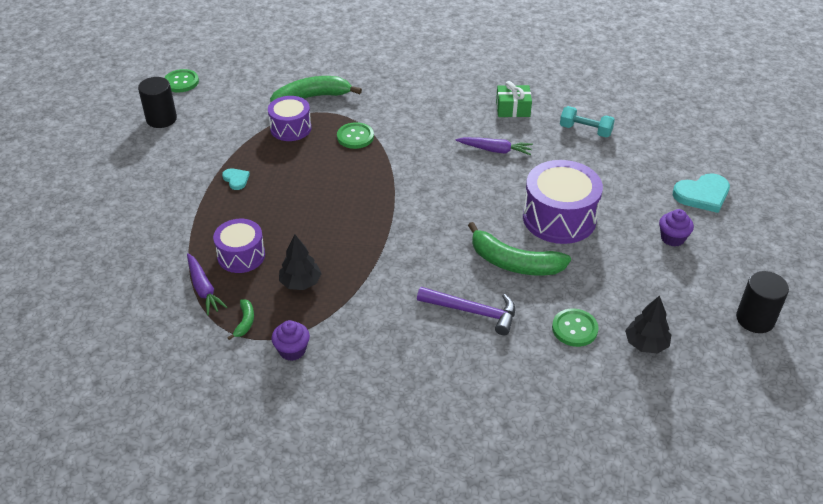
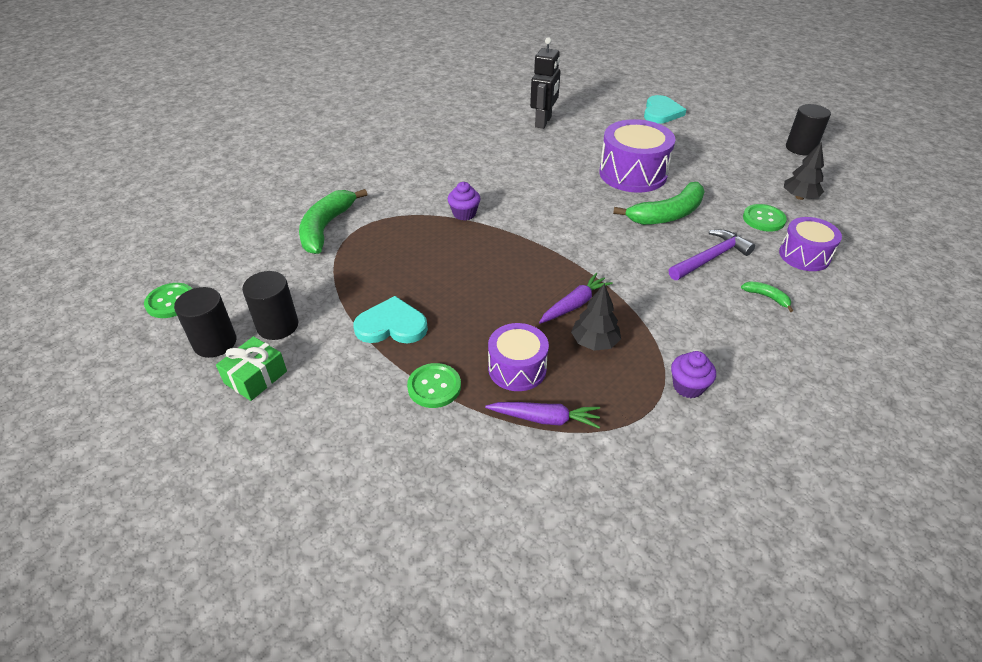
camera: 55 degrees left, 0 degrees up
(195, 134) = (277, 326): none -> black cylinder
(236, 179) = (391, 325): turquoise heart -> turquoise heart, size x1.86
(245, 322) = (622, 405): green banana -> green banana (766, 297)
(290, 128) = (355, 257): purple drum -> purple drum (804, 255)
(355, 137) = (418, 226): green button -> green button (434, 387)
(495, 150) = (521, 166): purple carrot -> purple carrot (574, 304)
(513, 109) = (480, 138): green gift -> green gift (255, 377)
(585, 130) = (543, 122): turquoise dumbbell -> black robot
(672, 238) = (696, 141): purple cupcake -> purple cupcake (464, 214)

